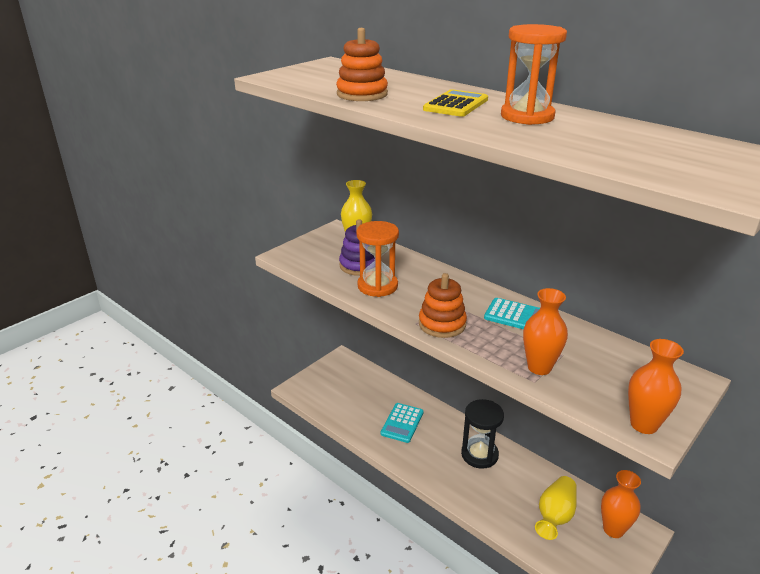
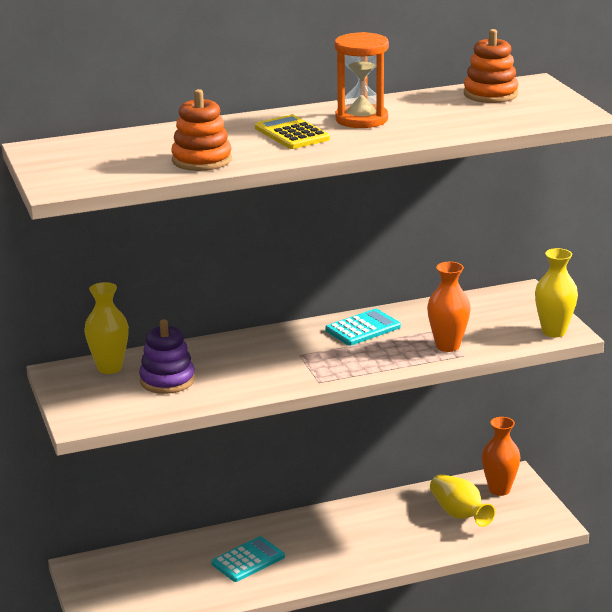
camera: 60 degrees left, 5 degrees down
(377, 286) = (225, 382): orange hourglass -> none
(402, 423) = (248, 560): turquoise calculator -> turquoise calculator turned 90 degrees counterclockwise
(442, 324) = (335, 368): orange stacking toy -> orange stacking toy (490, 94)
(479, 454) = (345, 526): black hourglass -> none
(644, 424) = (554, 332): orange vase -> yellow vase

